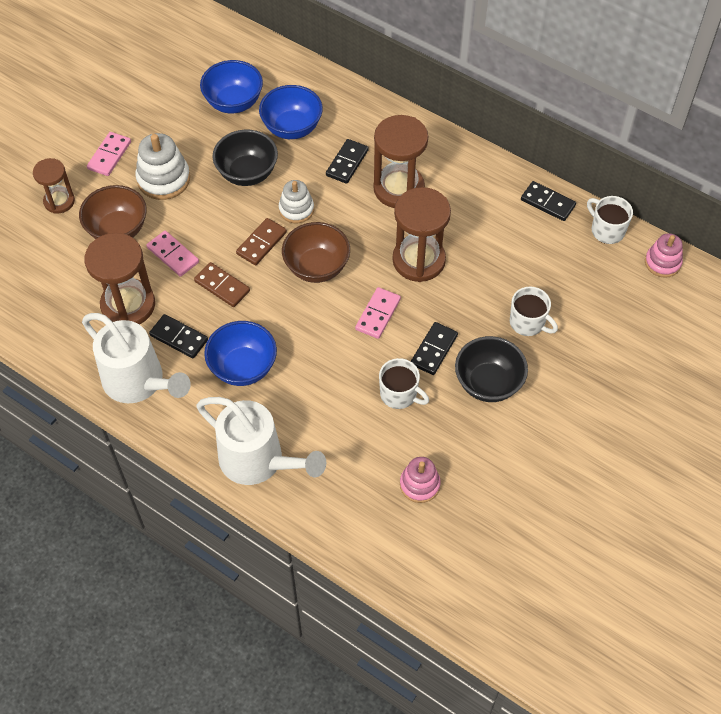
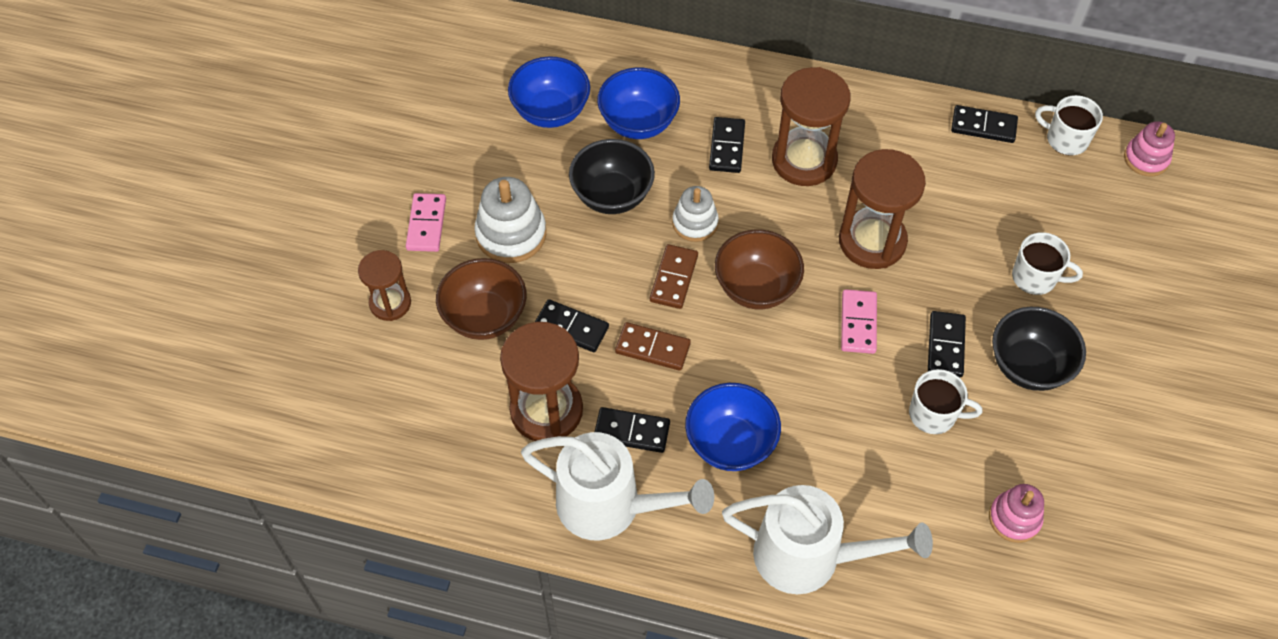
camera: 20 degrees left, 0 degrees up
(173, 255) = (571, 327): pink domino -> black domino

